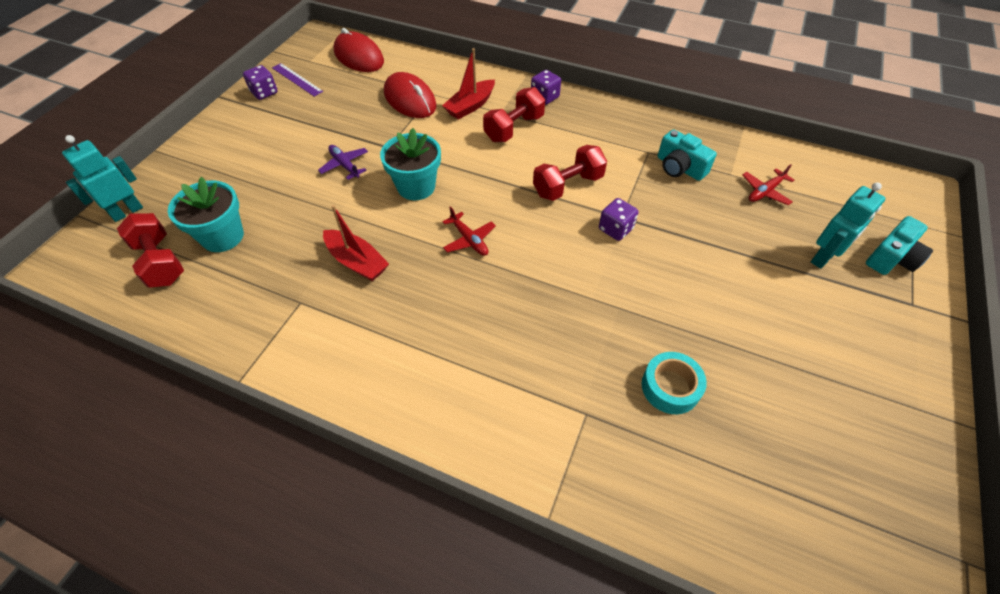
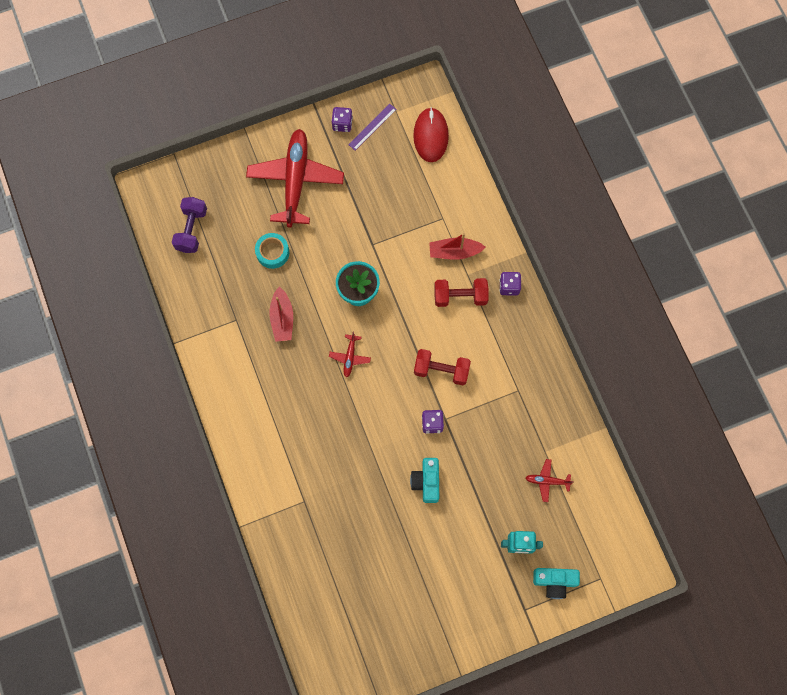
camera: 45 degrees right, 20 degrees up
(127, 212) = (198, 173): turquoise robot -> none
(160, 262) = (192, 230): red dumbbell -> purple dumbbell
(222, 236) = (232, 238): turquoise flower pot -> none
(255, 152) = (295, 180): none -> red plane
(297, 79) = (372, 127): purple ruler -> purple ruler turned 45 degrees clockwise
(345, 165) = (335, 238): purple plane -> none
(410, 100) = (423, 212): red mouse -> none
(670, 387) = (353, 527): turquoise tape -> turquoise tape (272, 252)
(679, 167) = (521, 419): turquoise camera -> turquoise camera (426, 482)

